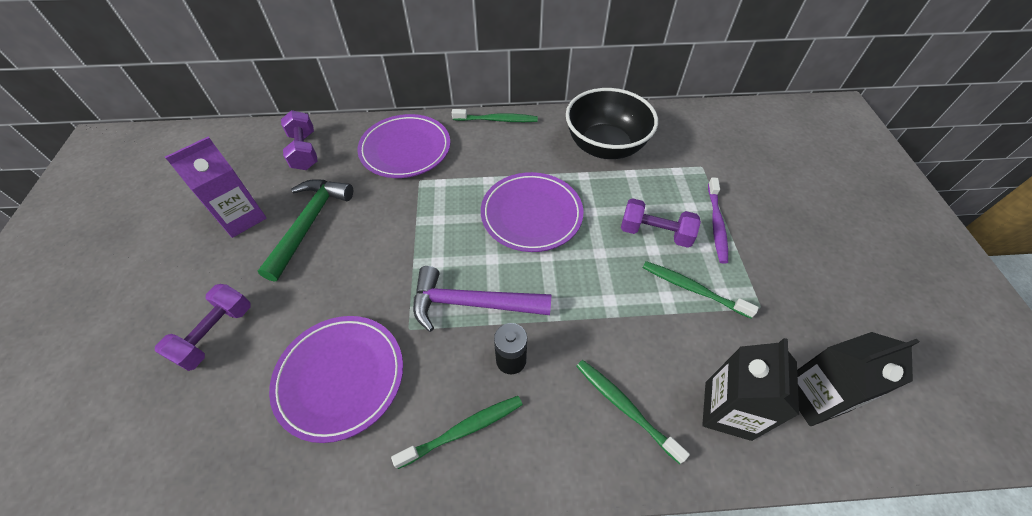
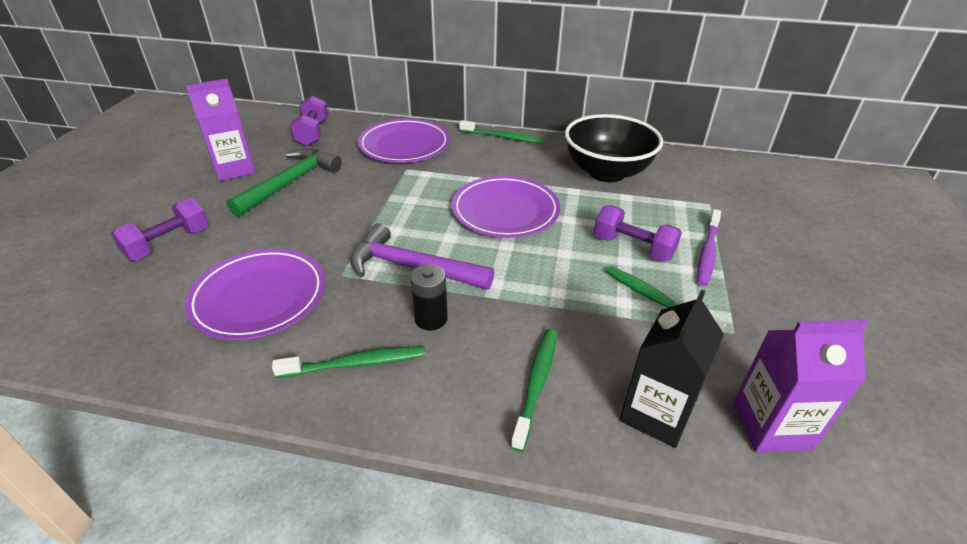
camera: 15 degrees right, 15 degrees down
(625, 407) = (536, 384): green toothbrush -> green toothbrush turned 45 degrees clockwise
(813, 396) = (771, 426): black carton -> purple carton

